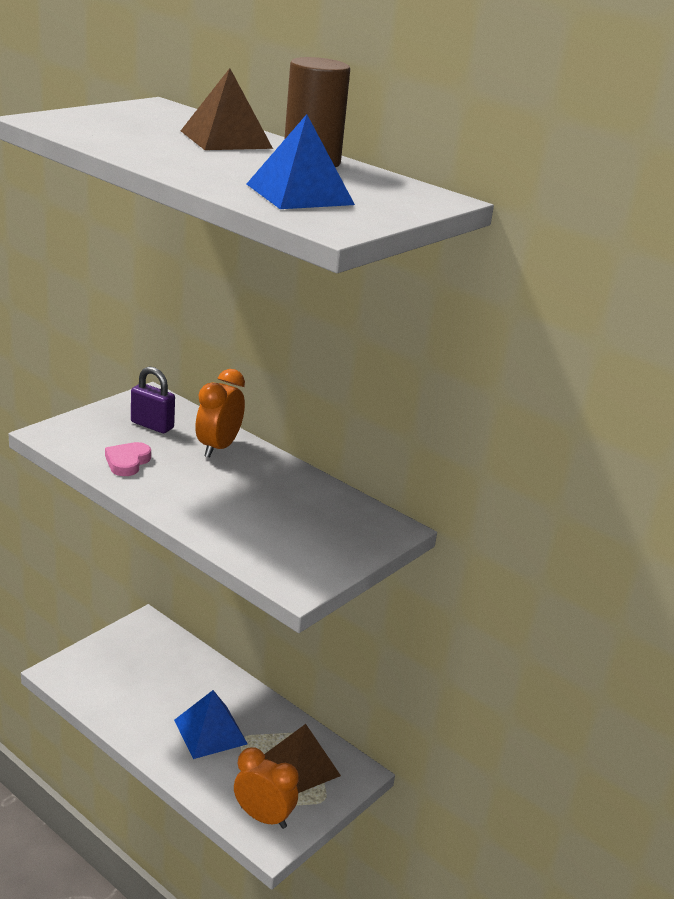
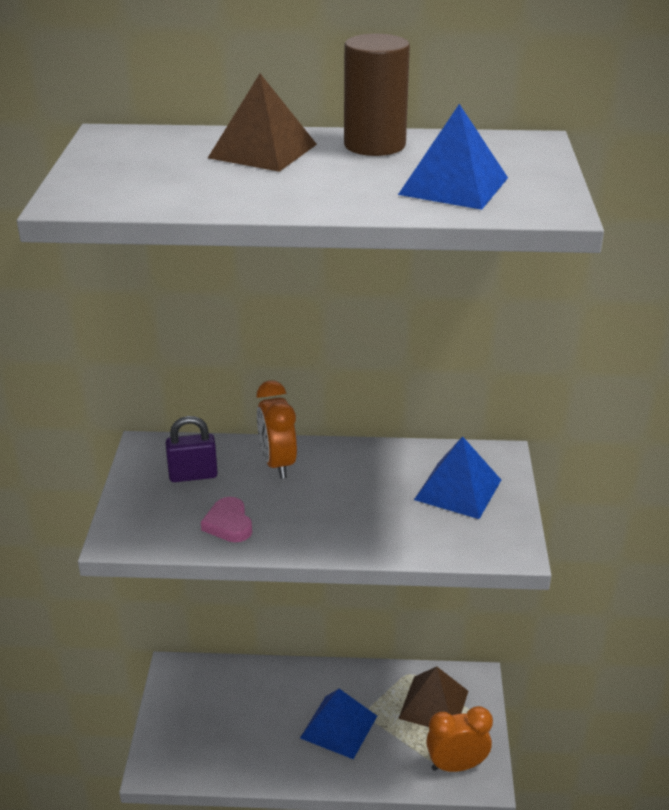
camera: 35 degrees left, 5 degrees up
(322, 529) = (458, 489): none -> blue pyramid

